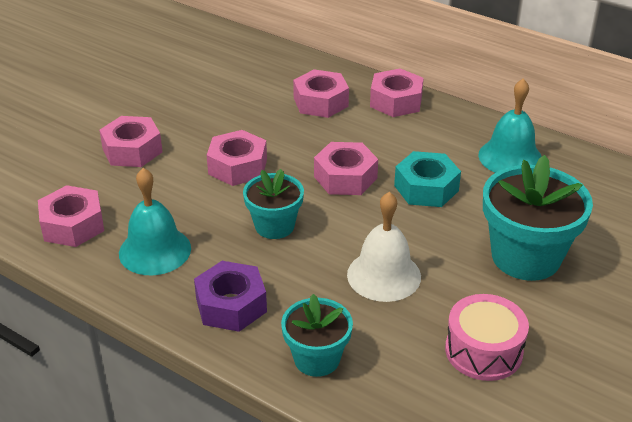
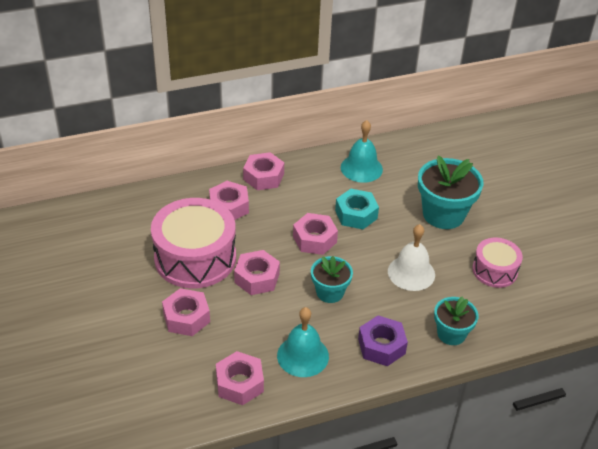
camera: 55 degrees left, 5 degrees up
(221, 117) = (195, 258): none -> pink drum

